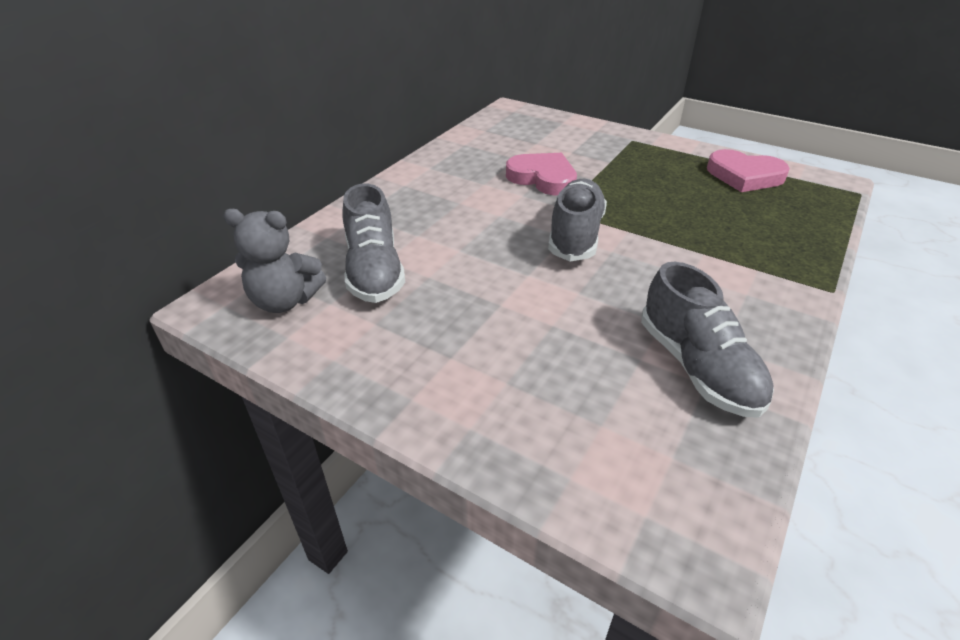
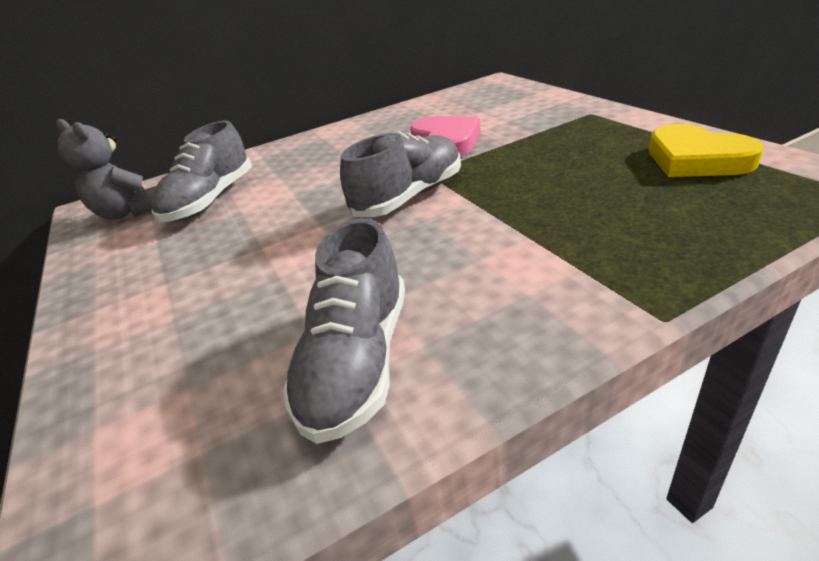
camera: 35 degrees right, 5 degrees down
(744, 176) = (696, 159): pink heart -> yellow heart

